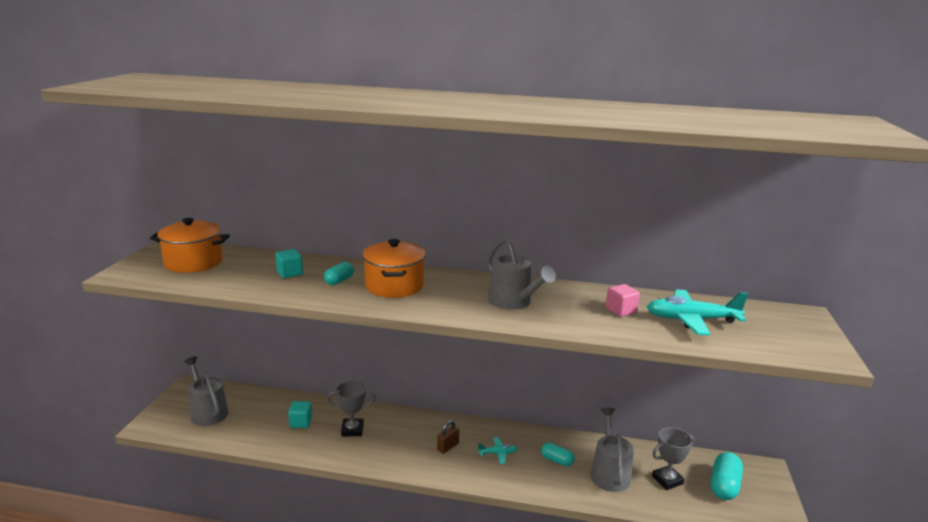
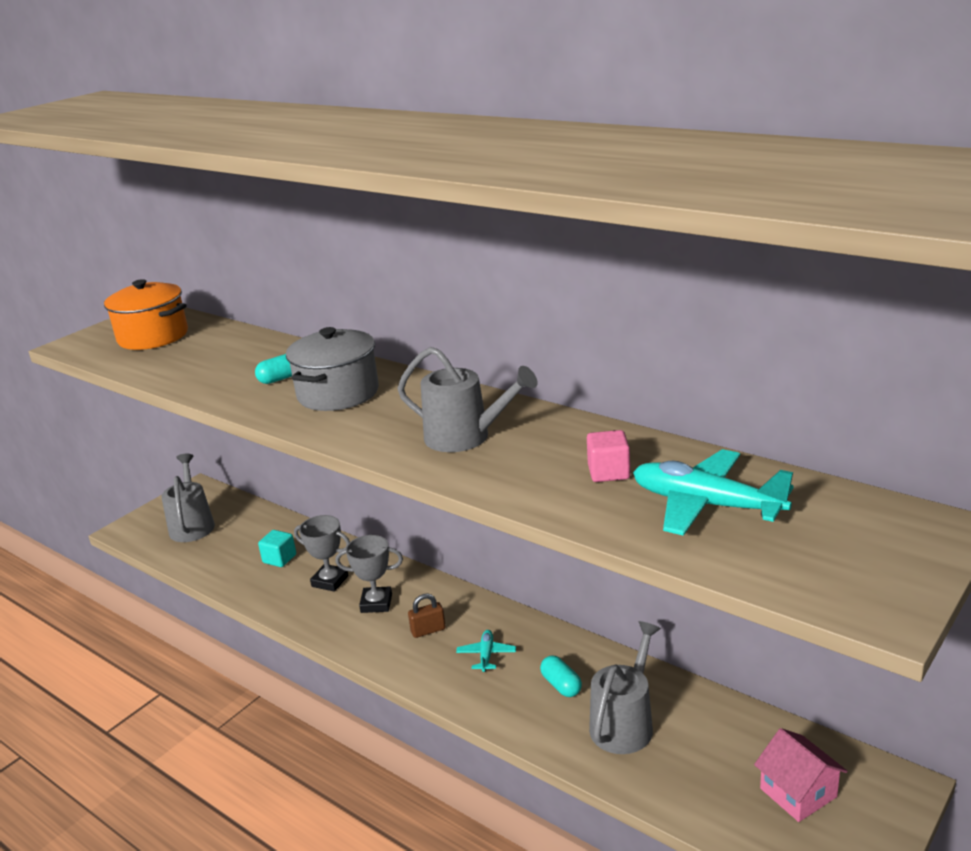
camera: 30 degrees right, 5 degrees up
(290, 273) = (237, 361): turquoise cube -> none
(394, 286) = (338, 393): orange pot -> grey pot
(497, 453) = (486, 655): turquoise plane -> turquoise plane turned 105 degrees counterclockwise
(513, 302) = (465, 437): grey watering can -> grey watering can turned 60 degrees counterclockwise
(667, 480) = (708, 758): grey trophy -> grey trophy (376, 603)
(724, 486) = (798, 793): turquoise capsule -> pink house

